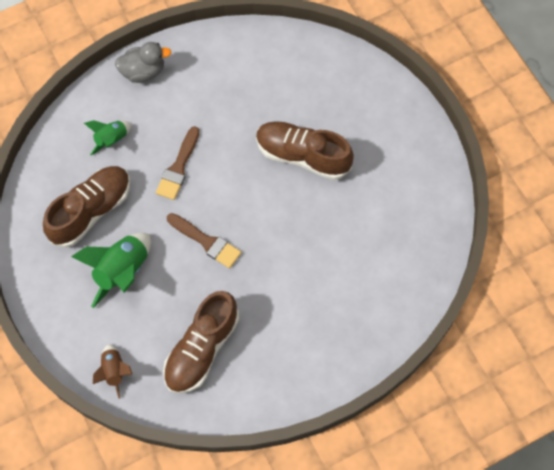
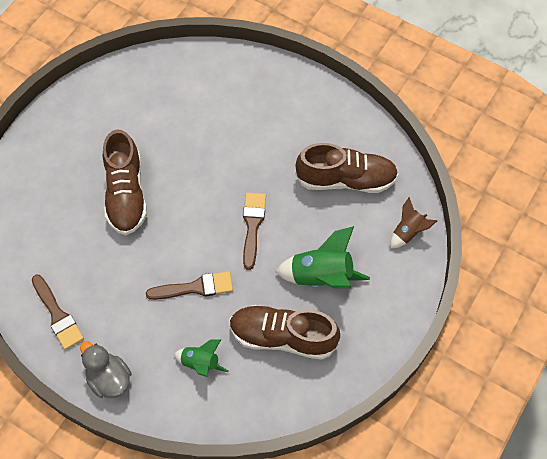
camera: 120 degrees left, 5 degrees down
(221, 58) = (57, 315): none -> brown brush

